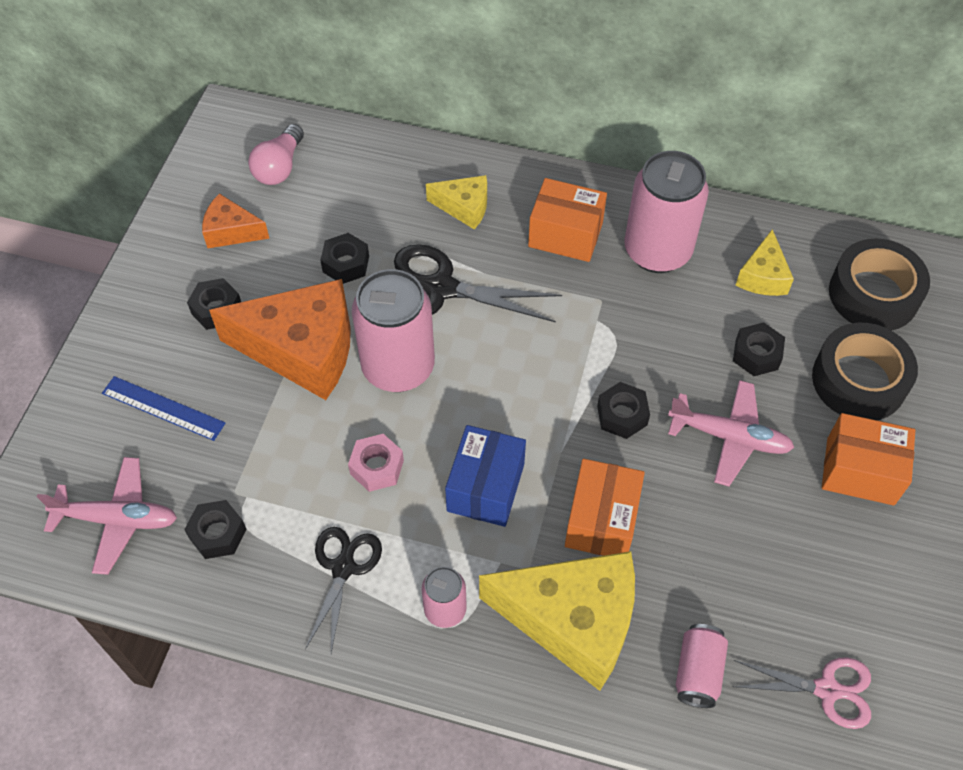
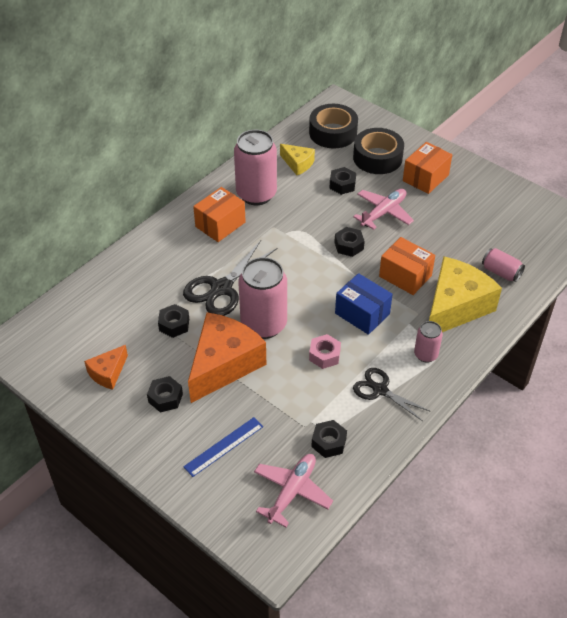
camera: 65 degrees left, 10 degrees down
(279, 167) = (73, 333): pink light bulb -> none
(464, 207) = (170, 259): yellow cheese -> none
(827, 690) = (527, 233): pink scissors -> none

